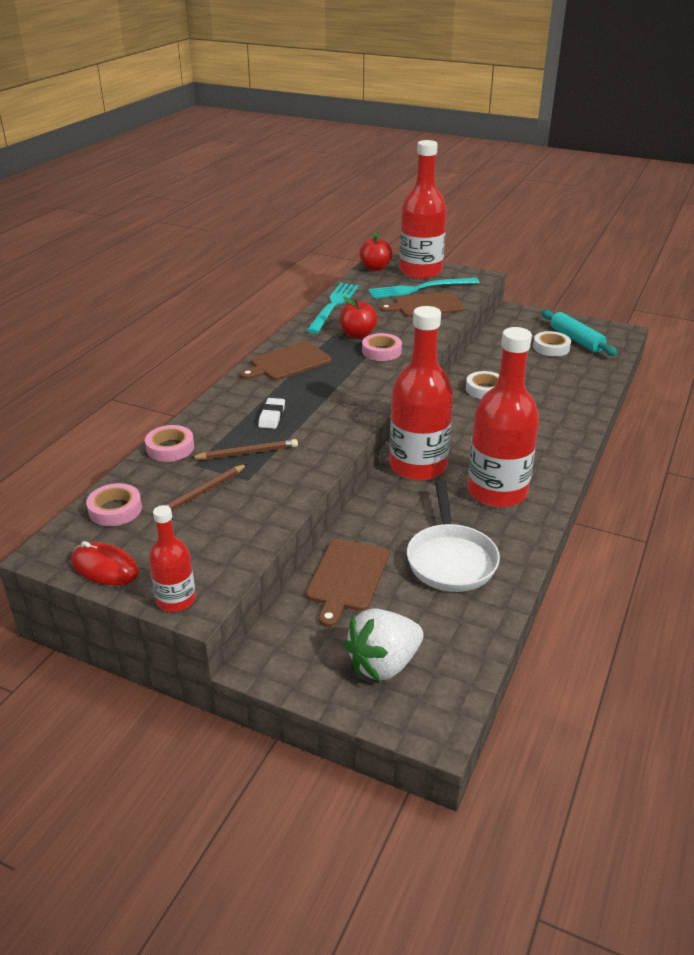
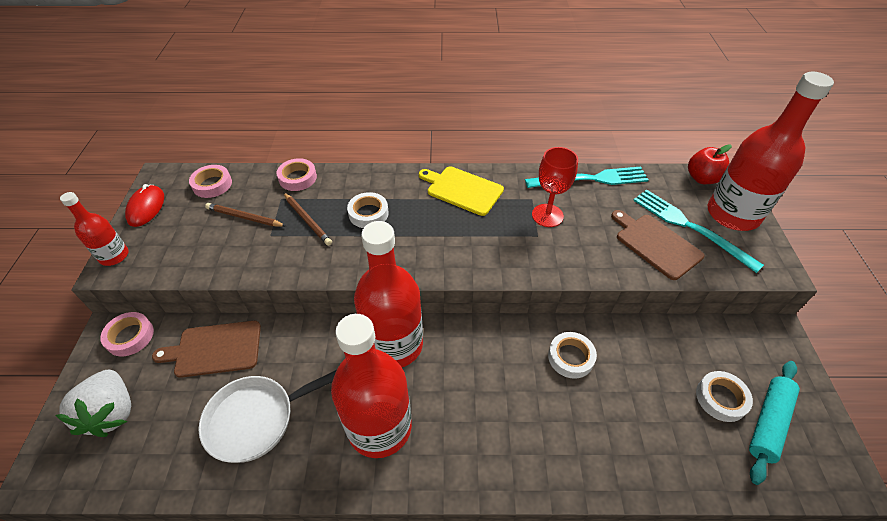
camera: 65 degrees right, 15 degrees up
(272, 416) = (368, 213): white eraser -> white tape
(288, 362) = (462, 190): brown cutting board -> yellow cutting board
(358, 335) = (547, 215): red apple -> red goblet
(381, 351) = (527, 243): pink tape -> pink tape (130, 336)
(383, 664) = (112, 412): white strawberry -> white strawberry turned 135 degrees counterclockwise

